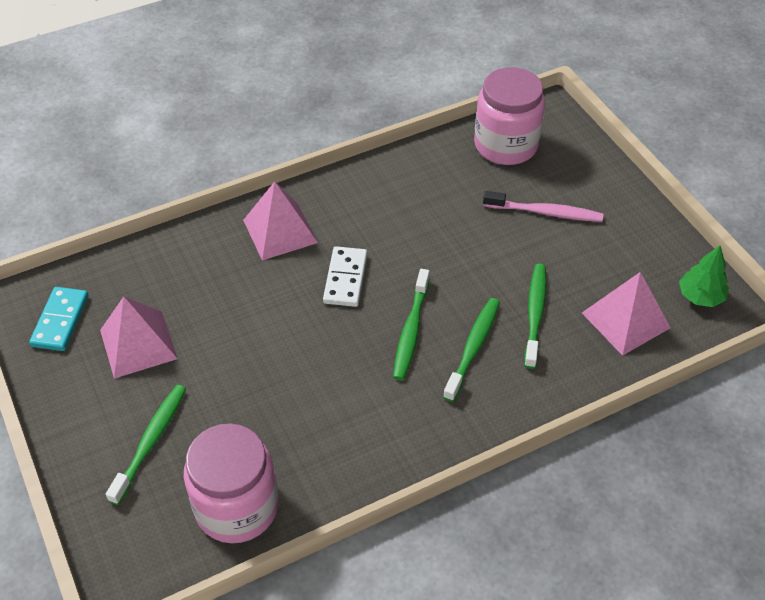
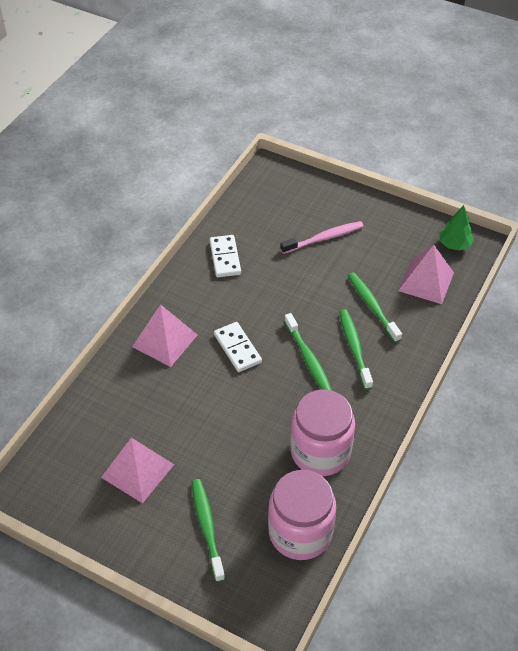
camera: 35 degrees left, 0 degrees up
(60, 321) = (65, 488): turquoise domino -> none
(417, 179) = (225, 258): none -> white domino
(505, 145) = (262, 206): pink jar -> pink jar (320, 452)

